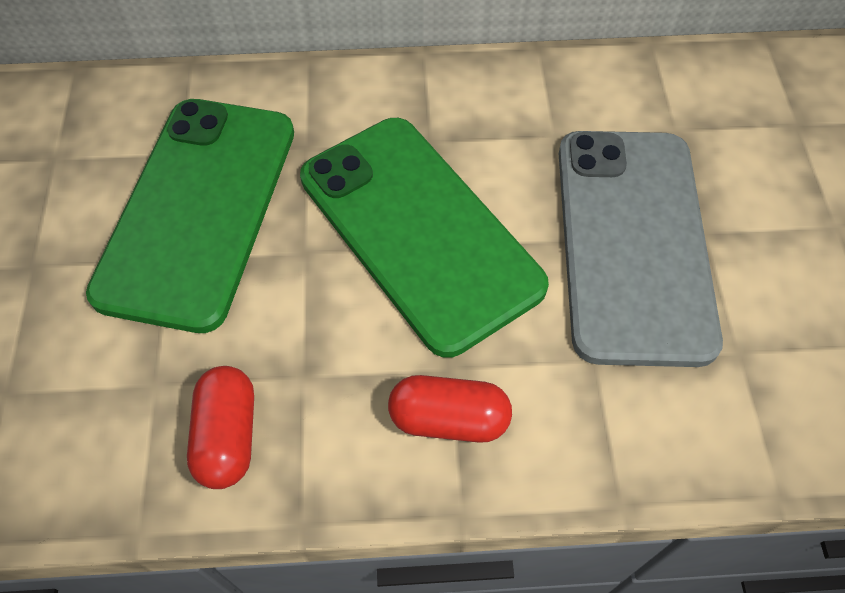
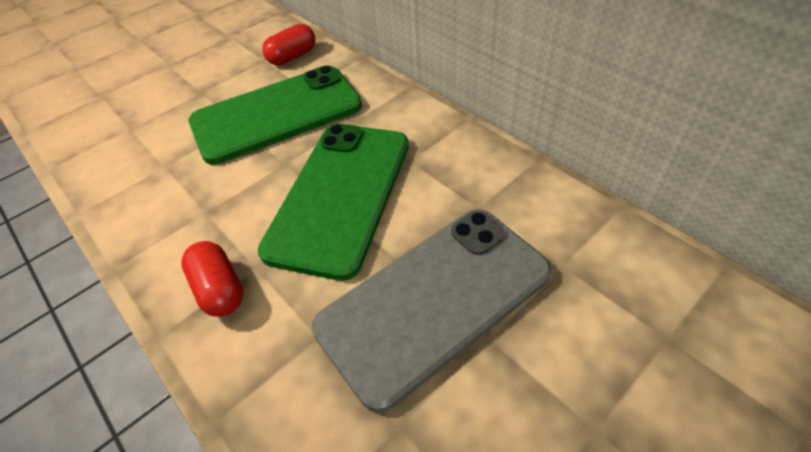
camera: 55 degrees right, 10 degrees down
(228, 436) = (150, 208): red capsule -> red capsule (292, 57)

